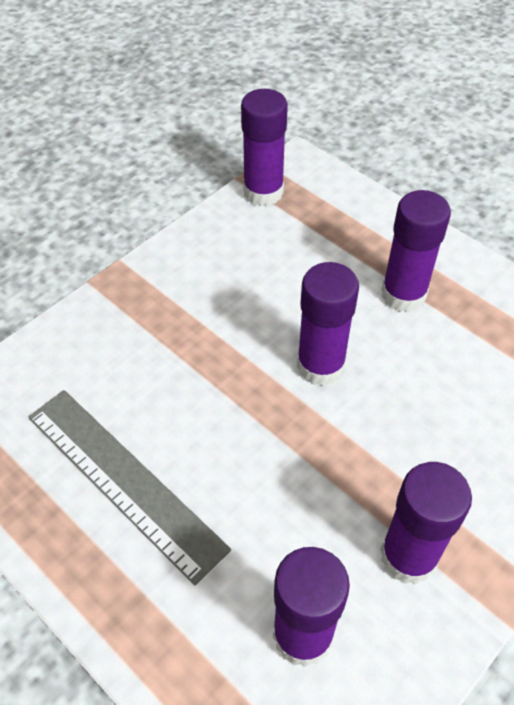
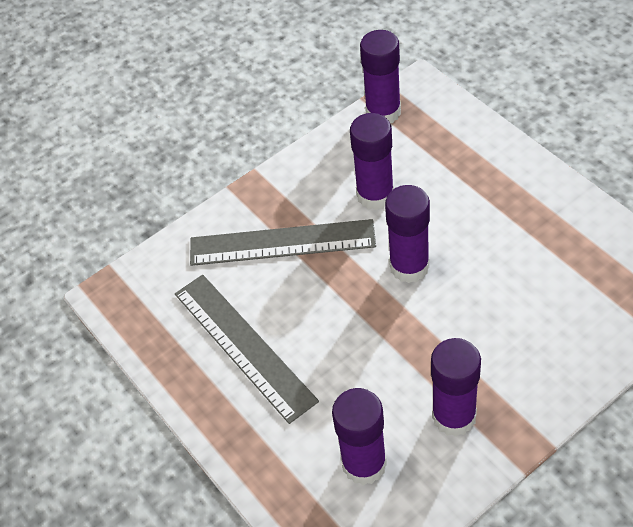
camera: 15 degrees right, 0 degrees up
(161, 345) = (282, 243): none -> grey ruler
(403, 294) = (490, 210): purple glue stick -> purple glue stick (375, 195)

